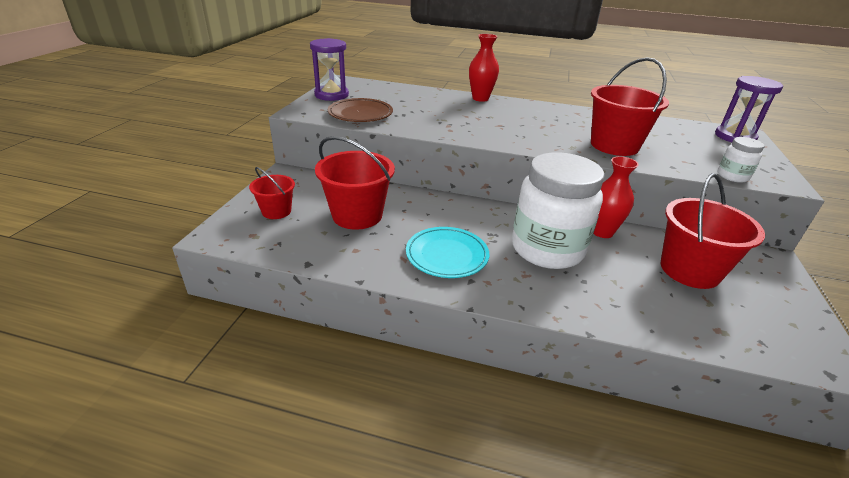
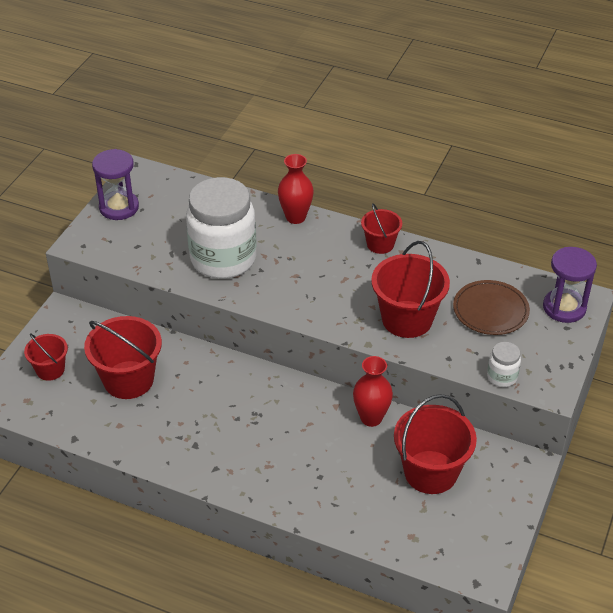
camera: 10 degrees right, 10 degrees up
(360, 114) = (145, 249): brown plate -> brown plate (490, 311)
(447, 255) = (202, 438): turquoise plate -> none
(547, 249) = (303, 437): white jar -> white jar (223, 259)
(557, 110) = (380, 244): none -> red bucket

